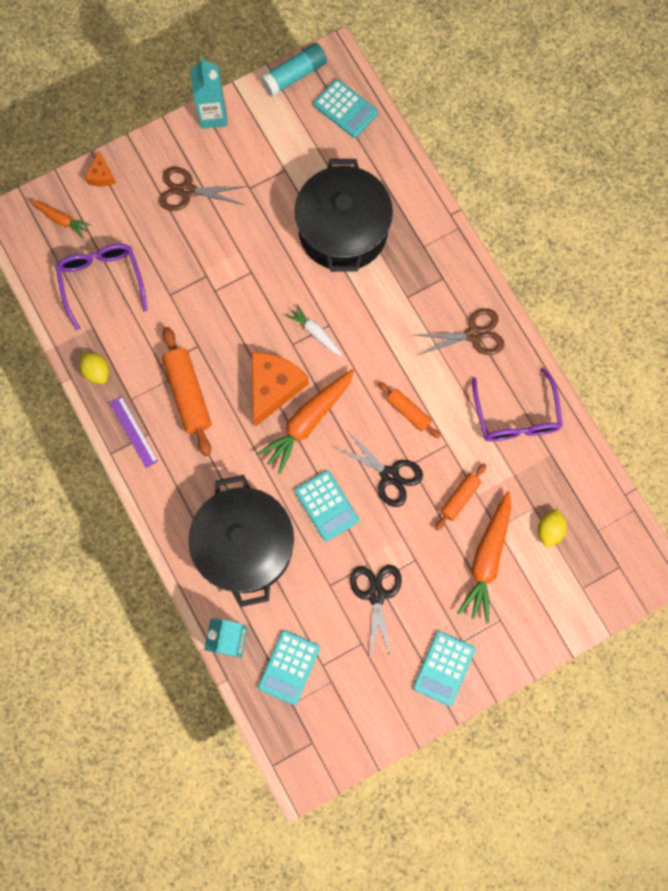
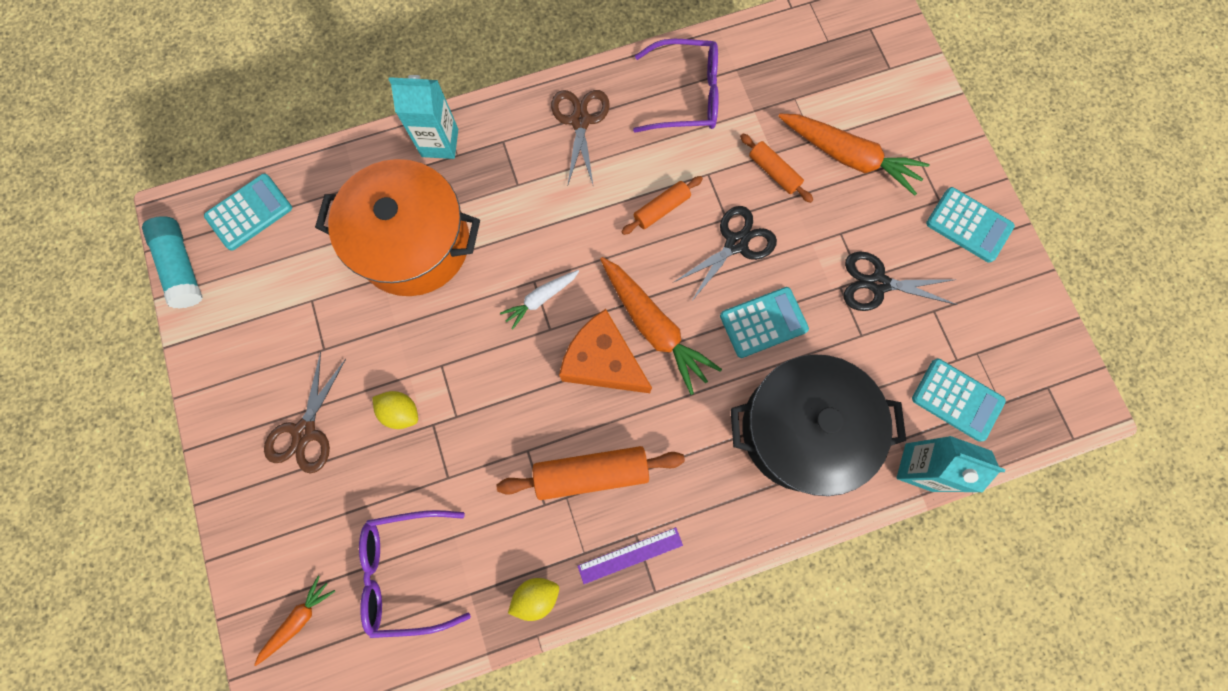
camera: 80 degrees left, 0 degrees up
(101, 175) = (247, 550): orange cheese -> none
(213, 115) = (205, 381): turquoise carton -> turquoise carton (440, 143)
(343, 231) = (413, 243): black pot -> orange pot
(549, 530) = (822, 87): yellow lemon -> yellow lemon (401, 412)

